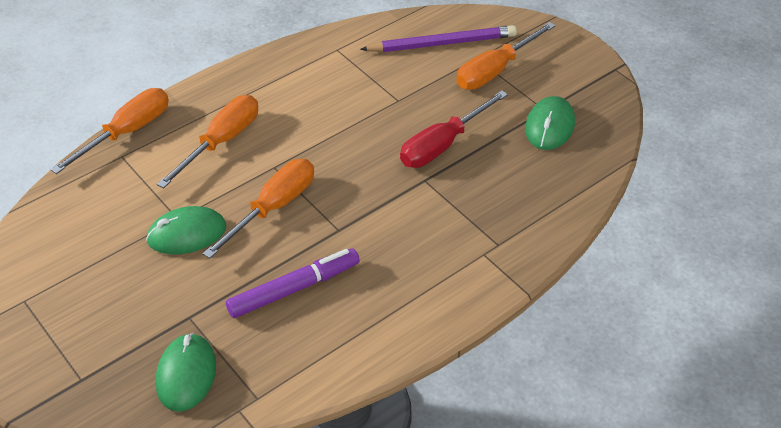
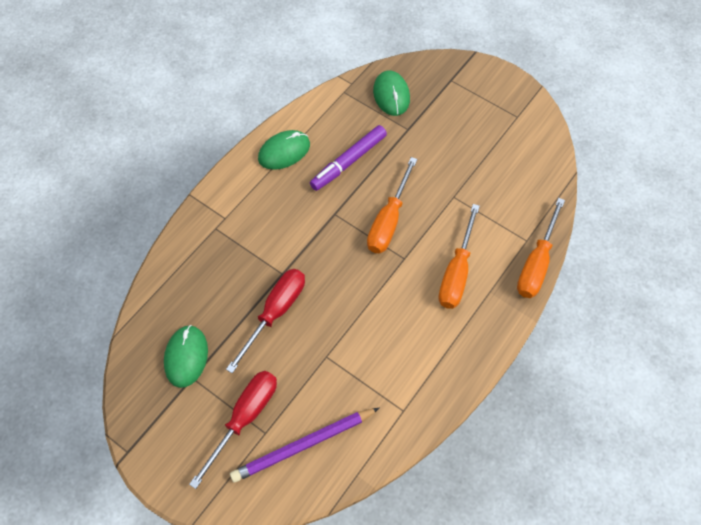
camera: 165 degrees right, 15 degrees up
(187, 234) = (440, 185): green mouse -> green mouse (284, 152)
(495, 70) = (244, 418): orange screwdriver -> red screwdriver

